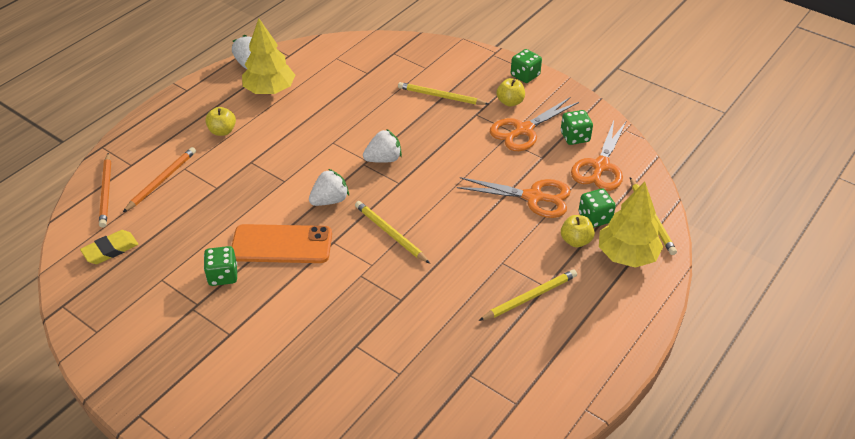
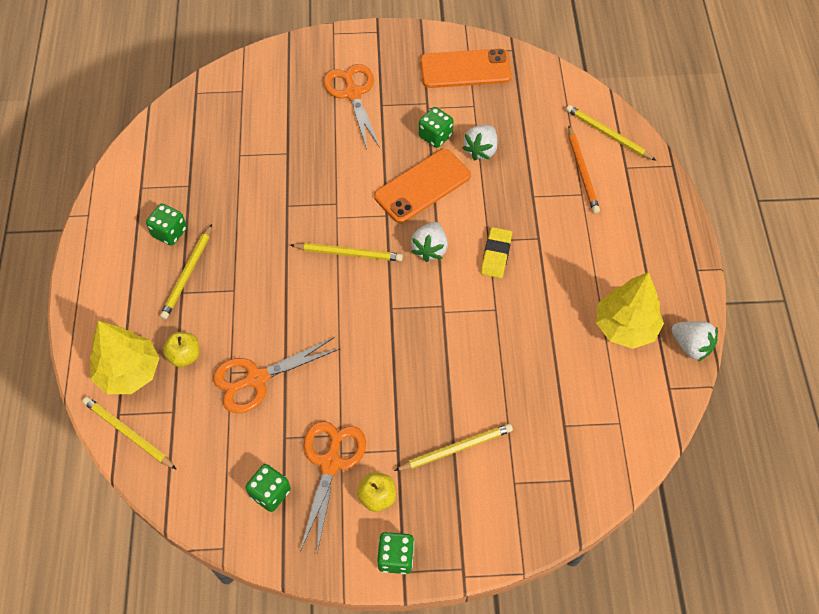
camera: 140 degrees right, 15 degrees up
(106, 192) = (608, 134): orange pencil -> yellow pencil
(110, 250) = (537, 100): yellow eraser -> yellow eraser (496, 255)
(122, 316) = (465, 69): none -> orange phone
(222, 131) = (602, 250): yellow apple -> none
(383, 159) = (430, 324): white strawberry -> white strawberry (481, 150)
(594, 218) = (183, 395): green dice -> green dice (169, 232)
(600, 166) = (217, 468): orange scissors -> orange scissors (353, 93)

